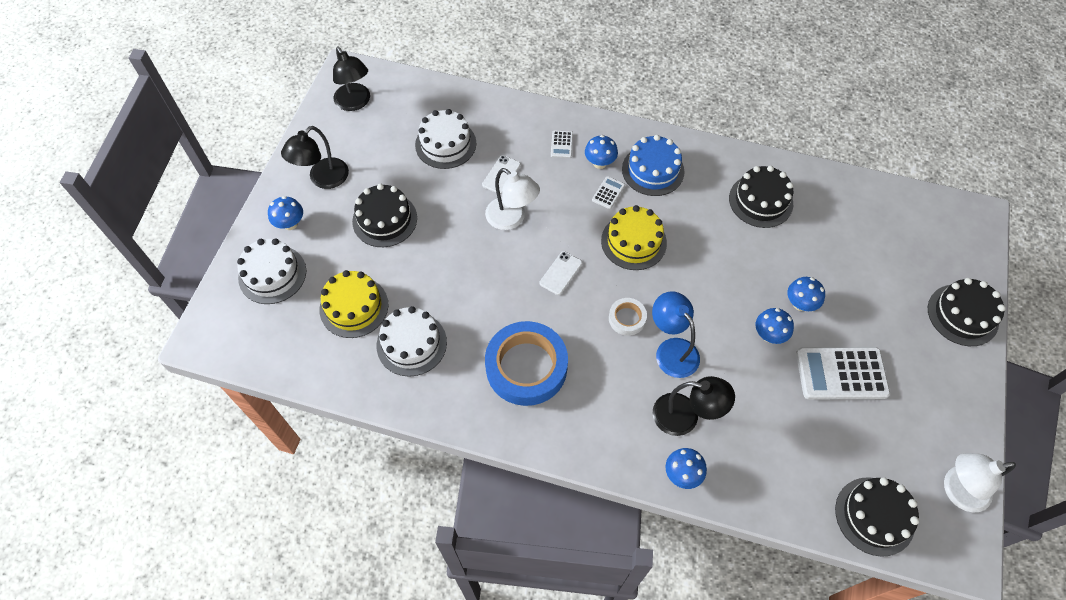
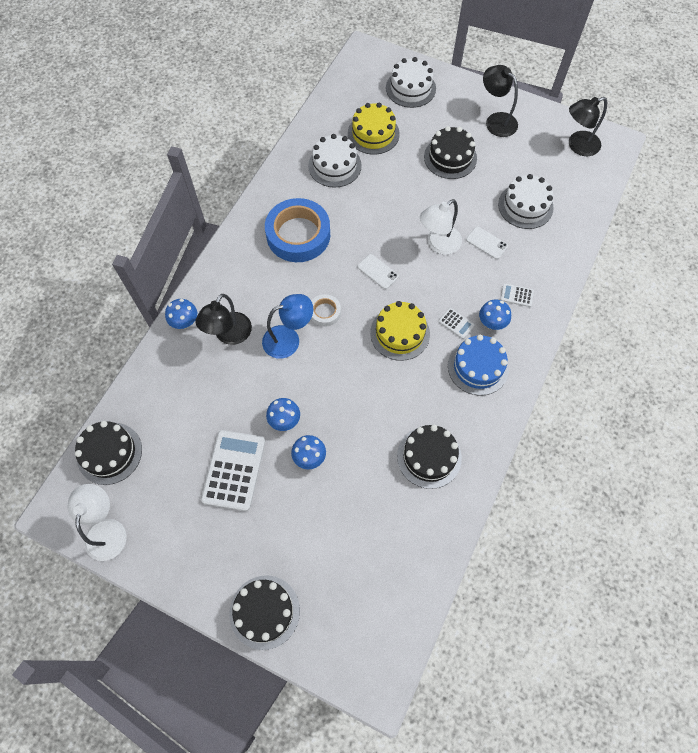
camera: 100 degrees right, 5 degrees up
(290, 224) = (455, 99): blue mushroom -> none

